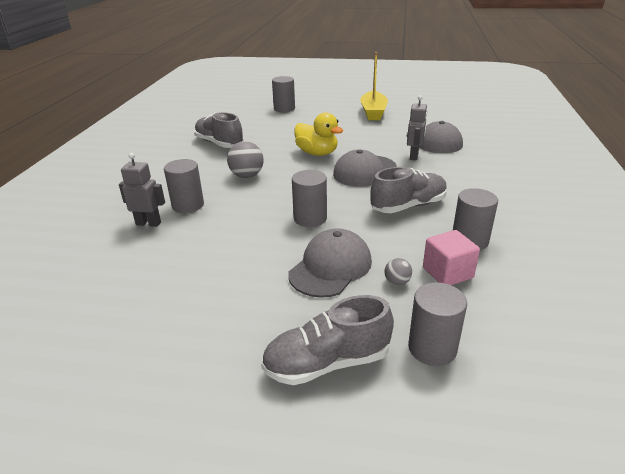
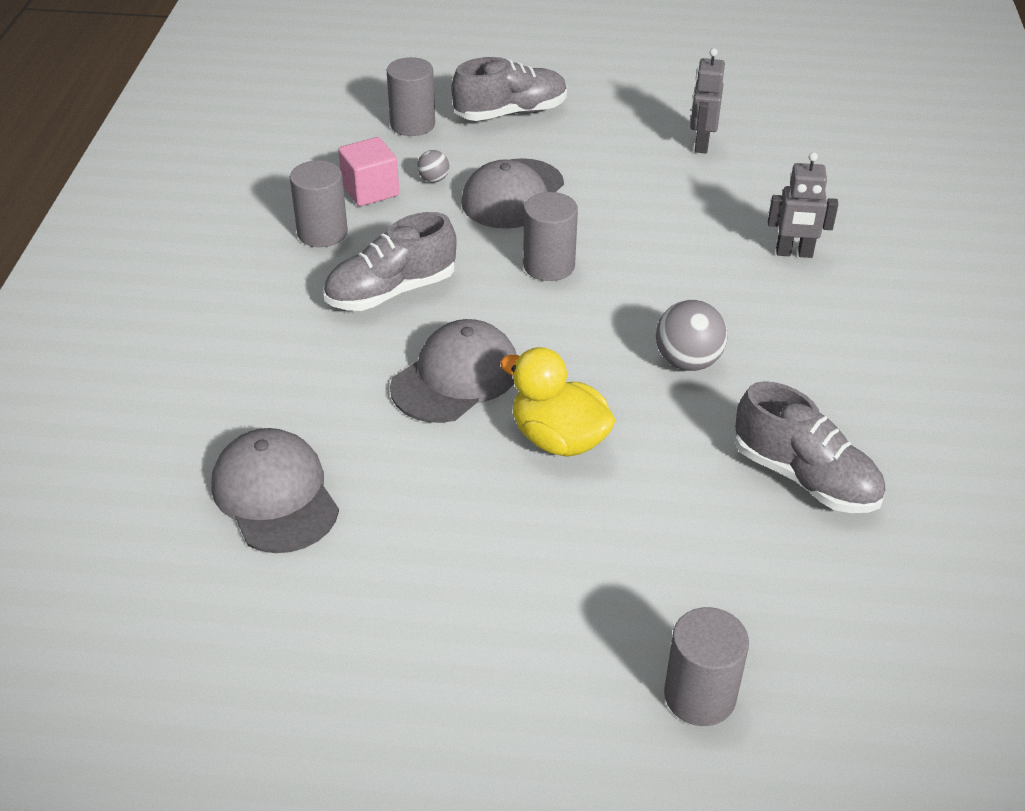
camera: 175 degrees right, 10 degrees up
(188, 205) = (756, 288): grey cylinder -> none
(373, 112) = (405, 665): yellow boat -> none
(414, 156) = (342, 430): grey robot -> grey robot (701, 144)

